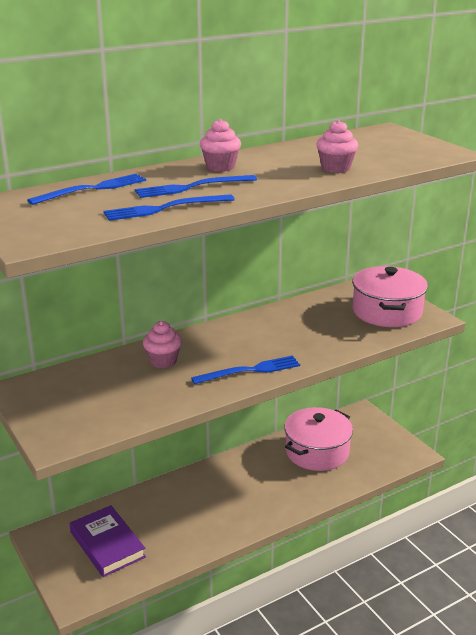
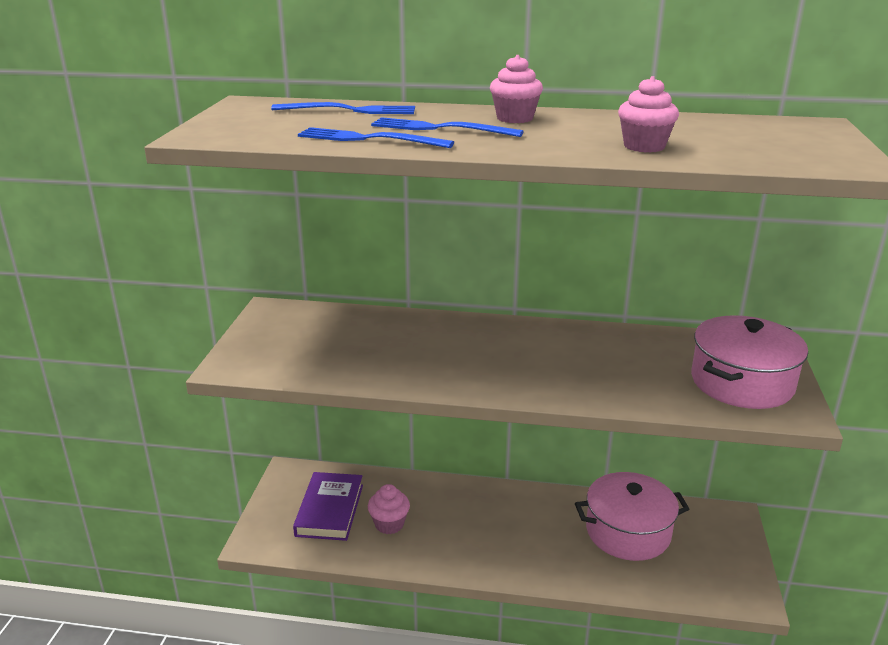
camera: 40 degrees right, 0 degrees up
(163, 361) = (418, 335): pink cupcake -> pink cupcake (389, 524)
(250, 371) = (486, 379): blue fork -> none

